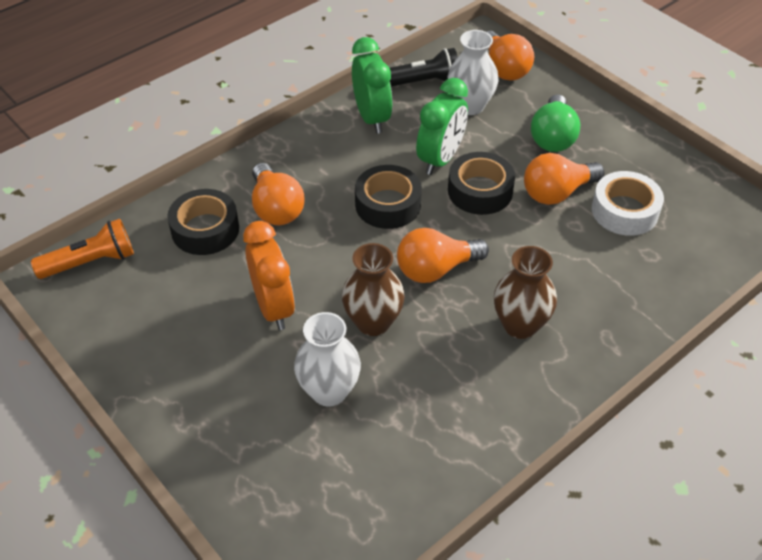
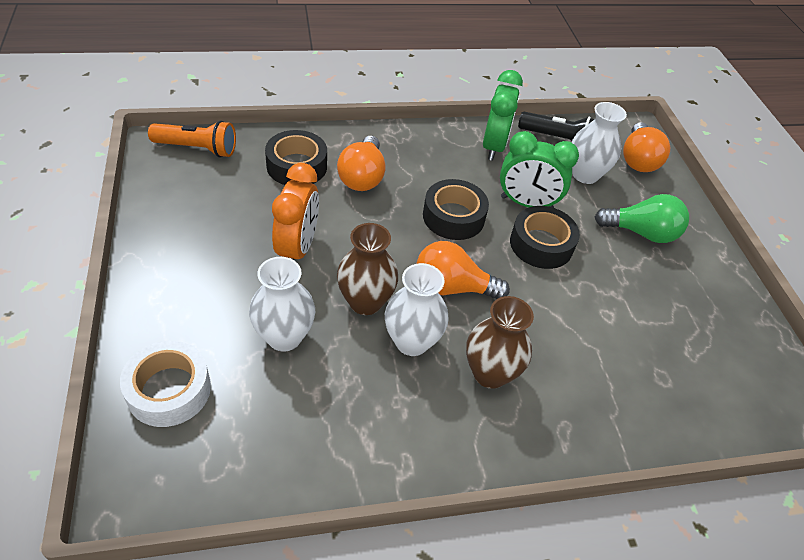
camera: 25 degrees right, 0 degrees up
(439, 334) = (412, 342): none -> white vase
(440, 159) = (526, 203): green clock -> green clock turned 45 degrees clockwise
(552, 137) = (641, 233): green light bulb -> green light bulb turned 120 degrees counterclockwise
(557, 193) = (610, 279): orange light bulb -> none
(624, 211) = (665, 327): white tape -> white tape (169, 390)

